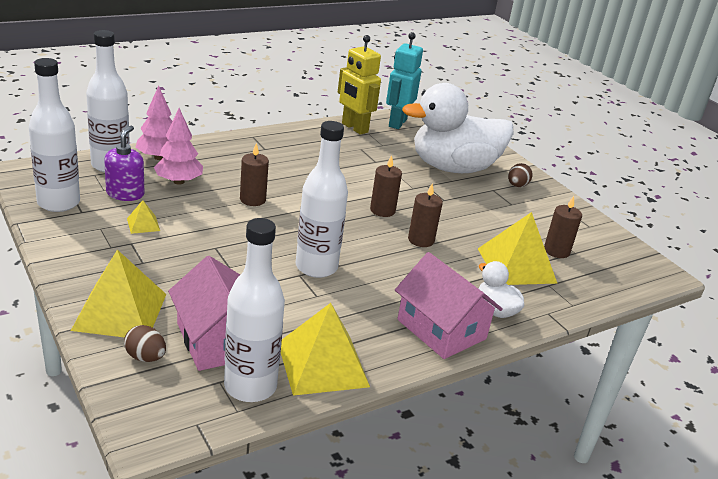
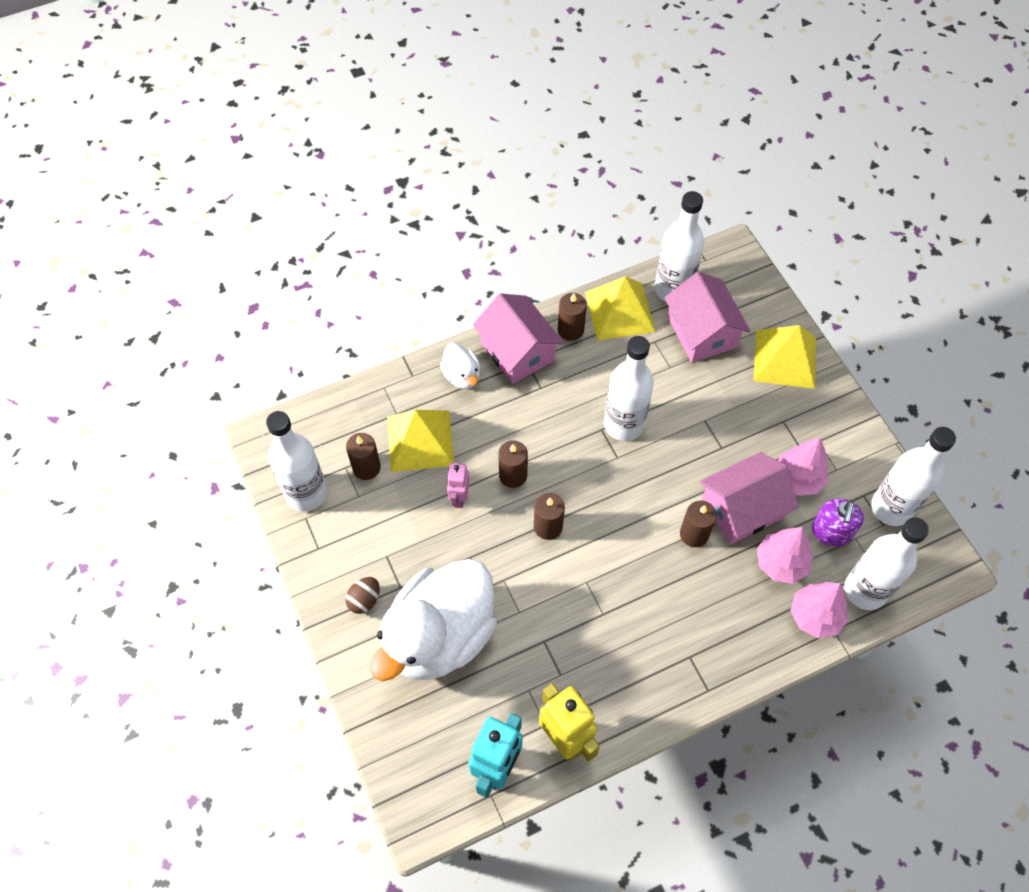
camera: 170 degrees left, 30 degrees up
(143, 224) = (798, 478): yellow pyramid -> pink tree
(145, 357) = (753, 313): brown egg -> none
(204, 210) = (742, 508): none -> pink house
(383, 347) = (570, 330): none -> brown candle
(453, 168) = (440, 636): white duck -> white duck turned 135 degrees clockwise
(465, 229) = (459, 498): none -> pink robot
(598, 239) = (306, 493): none -> white bottle

